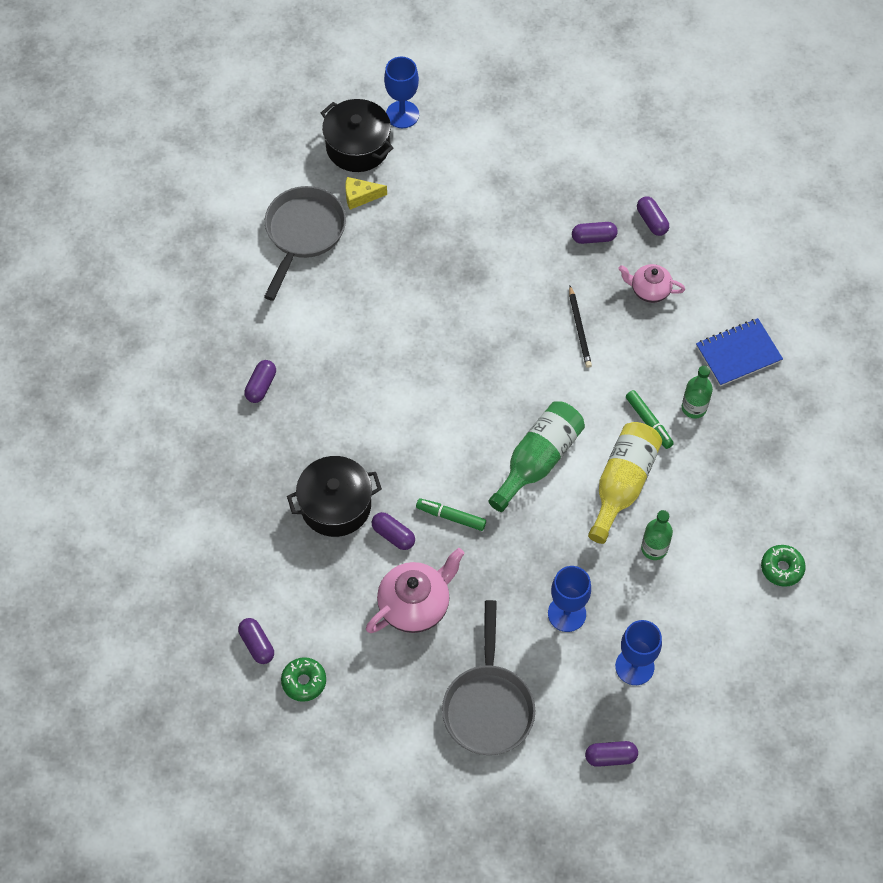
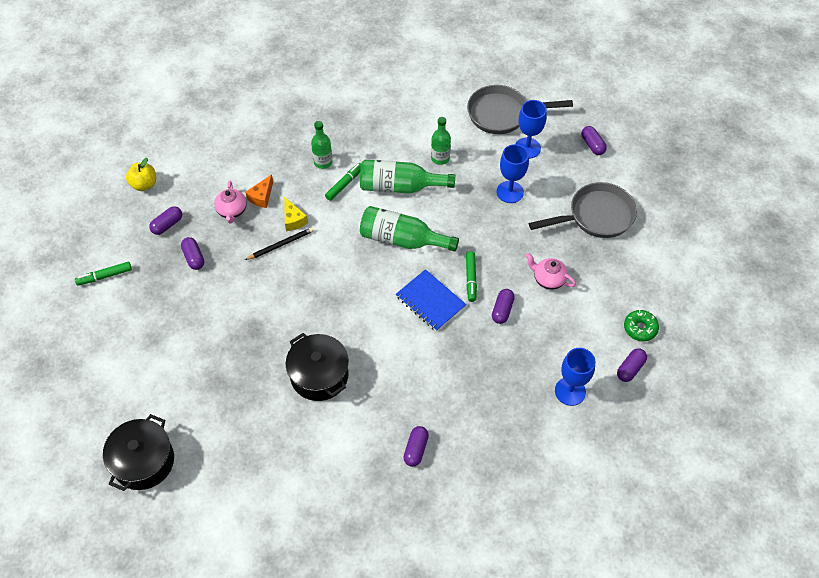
camera: 110 degrees left, 5 degrees down
(261, 386) = (416, 449): purple capsule -> purple capsule turned 75 degrees counterclockwise
(303, 234) = (252, 473): grey pan -> grey pan (502, 114)
(336, 505) = (496, 356): black pot -> black pot (319, 375)
(360, 196) = (199, 440): yellow cheese -> yellow cheese (293, 220)
(402, 114) = (98, 436): blue goblet -> blue goblet (570, 391)
(415, 605) = (548, 279): pink teapot -> pink teapot, size x0.62
(600, 150) = (104, 276): none -> green marker
(622, 484) = (400, 187): yellow bottle -> green bottle
(660, 326) = (262, 196): none -> orange cheese
(723, 209) = (144, 184): none -> yellow apple
(738, 353) = (269, 148): blue notebook -> blue notebook (430, 301)
(782, 568) = (423, 92): green donut -> none

